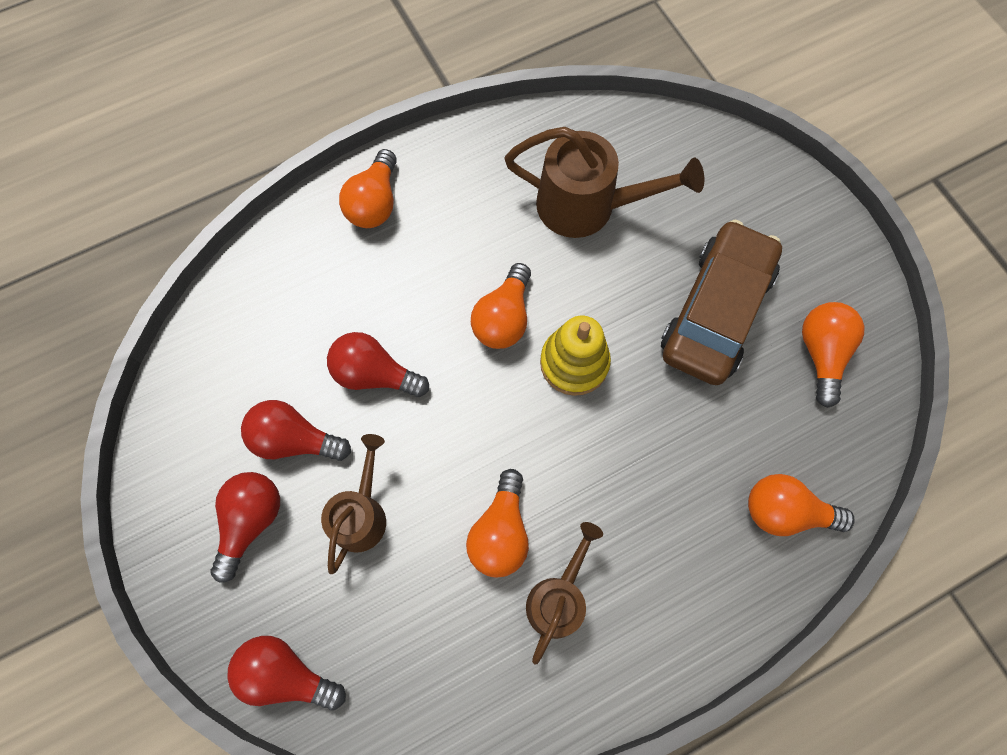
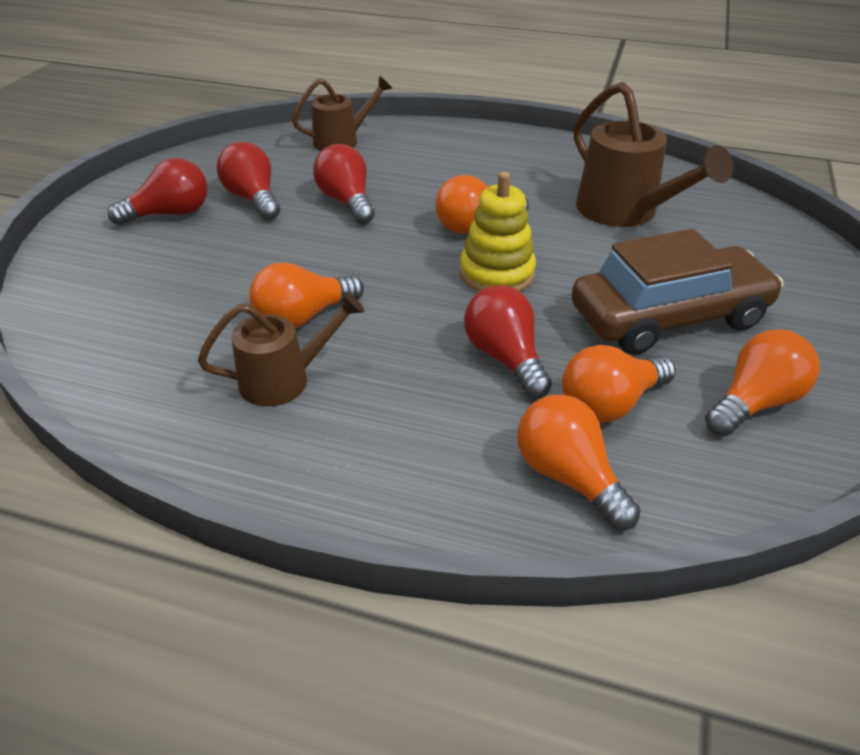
camera: 45 degrees right, 30 degrees down
(287, 673) = (65, 285): red light bulb -> red light bulb (505, 358)
(362, 513) = (233, 250): brown watering can -> brown watering can (342, 141)
(375, 203) = (465, 142): orange light bulb -> orange light bulb (610, 404)

